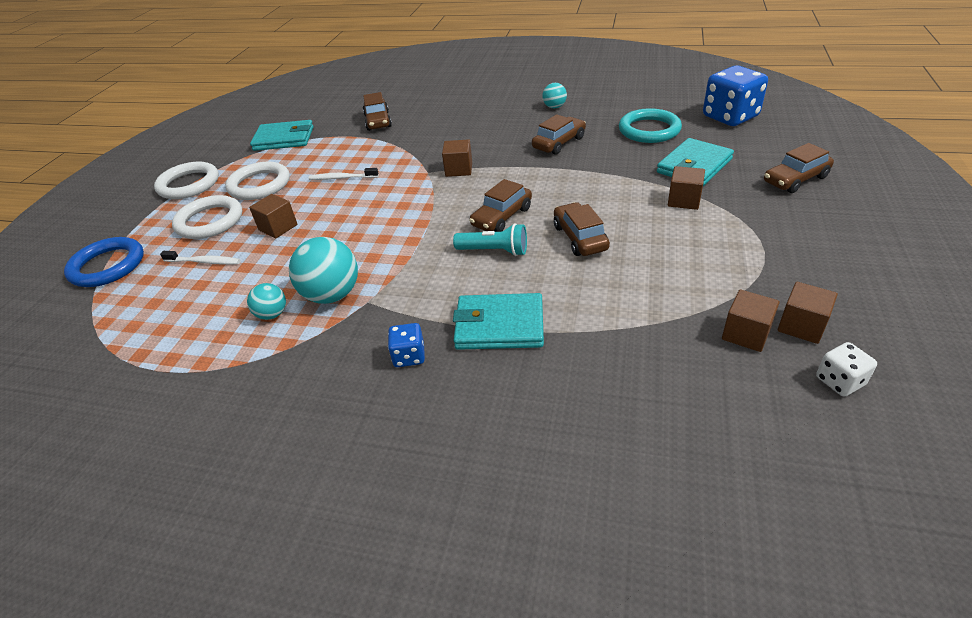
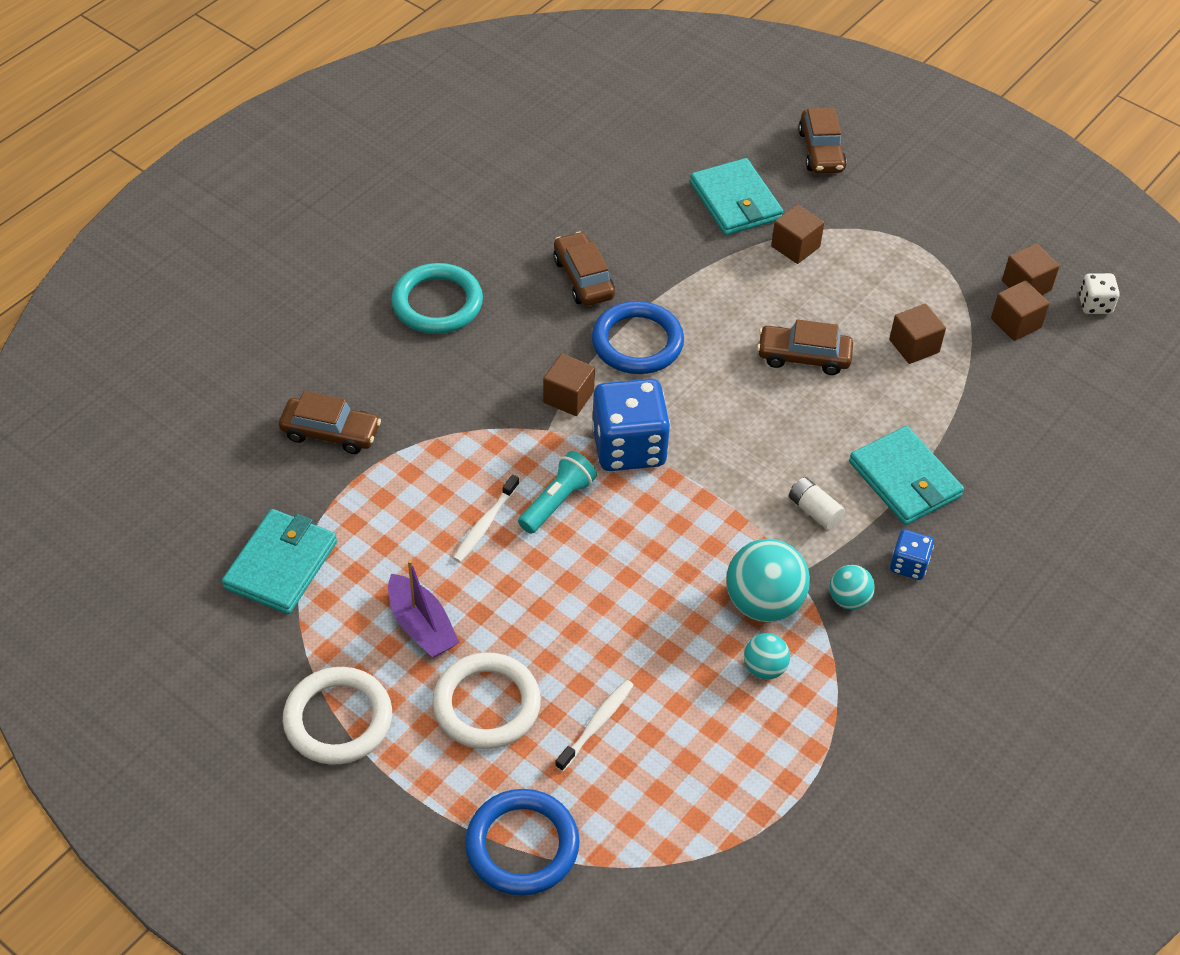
camera: 70 degrees left, 10 degrees up
(259, 185) = (421, 626): white ring -> purple boat
(278, 227) = (568, 626): brown cube -> brown cube (914, 346)
(433, 290) = (814, 510): none -> white battery
(494, 251) = (778, 434): turquoise flashlight -> turquoise flashlight (557, 502)
(499, 325) = (904, 479): turquoise wallet -> turquoise wallet turned 60 degrees counterclockwise
(502, 217) = (714, 401): brown car -> none
(525, 175) = (637, 342): none -> blue ring
(554, 107) = (477, 236): turquoise ball -> turquoise ball (849, 599)
(649, 130) = (624, 189): turquoise ring -> turquoise ring (437, 303)
(730, 117) = (654, 112): blue dice -> blue dice (629, 447)

